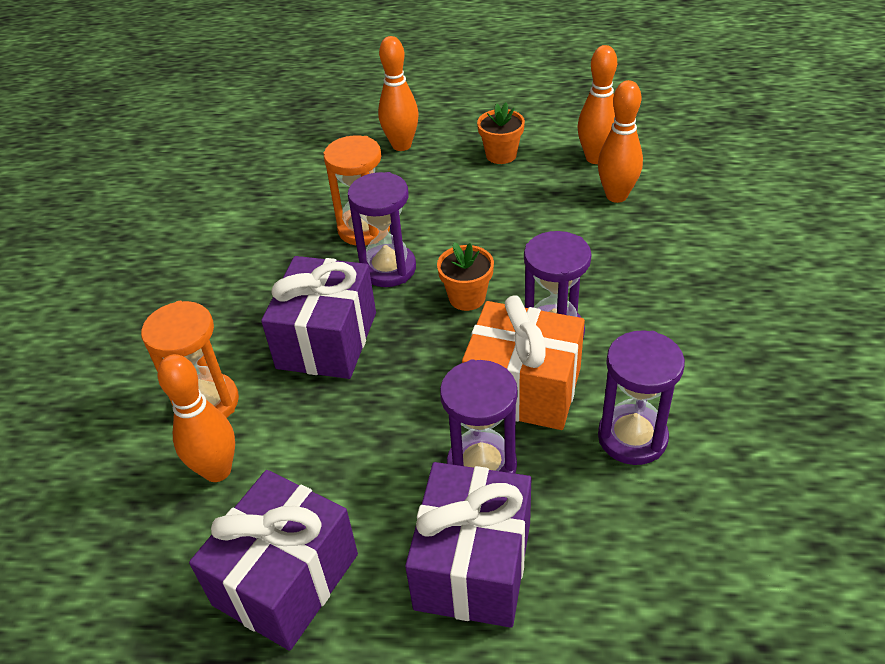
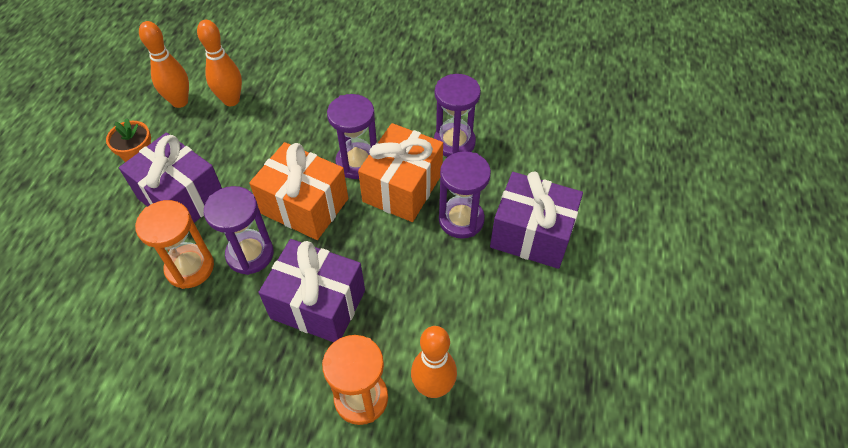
camera: 85 degrees left, 10 degrees up
(286, 579) = (531, 339): purple gift -> purple gift (182, 197)
(401, 145) = (80, 227): orange bowling pin -> none
(467, 297) = (304, 206): orange flower pot -> orange gift

